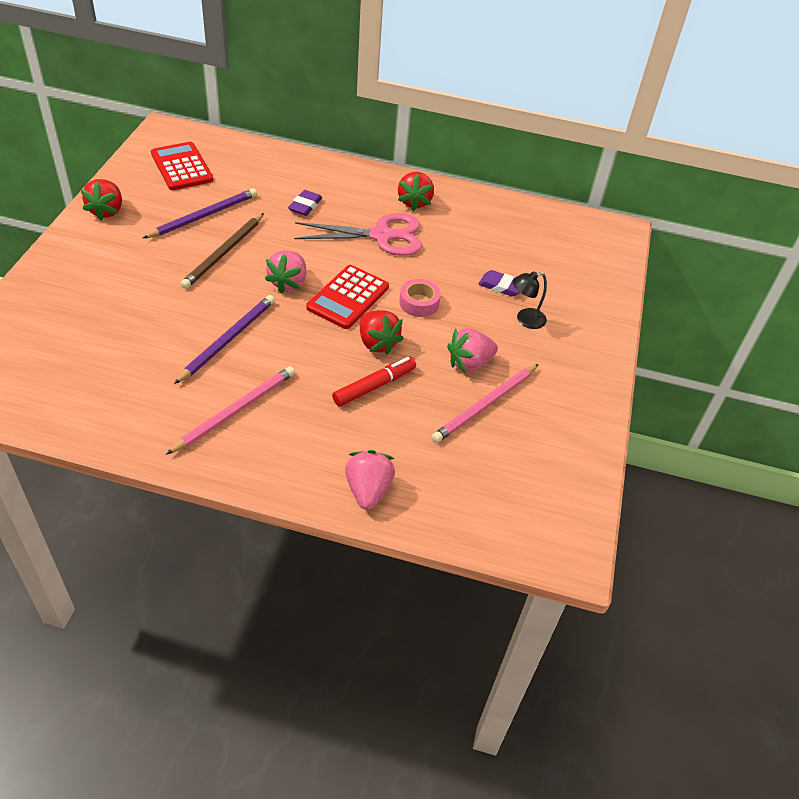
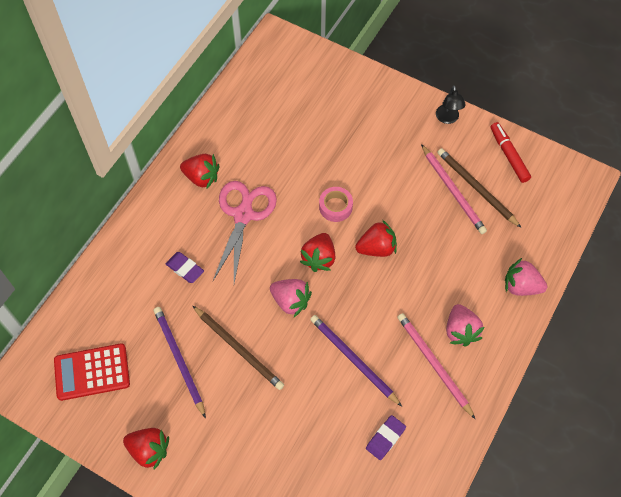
camera: 70 degrees left, 15 degrees up
(348, 297) = (319, 258): red calculator -> red strawberry
(374, 386) = (423, 260): red marker -> red marker (508, 155)
(469, 363) = (409, 189): pink strawberry -> pink strawberry (460, 331)
(500, 428) = (476, 188): none -> brown pencil
(501, 286) = (327, 143): purple eraser -> purple eraser (385, 438)
(525, 320) = (369, 138): black lamp -> black lamp (447, 118)

